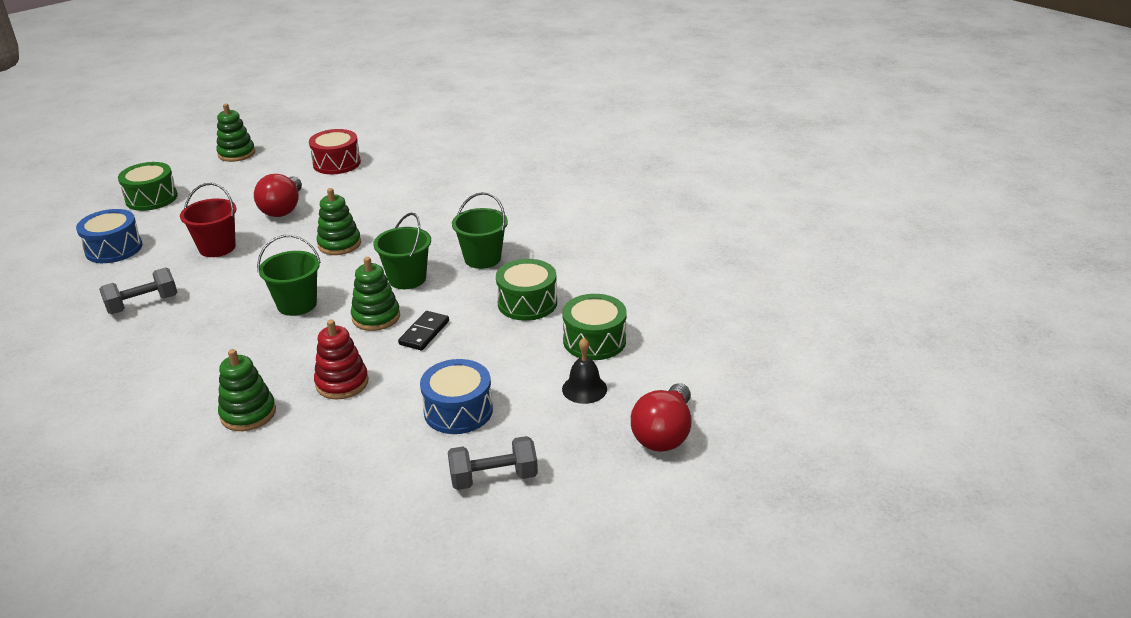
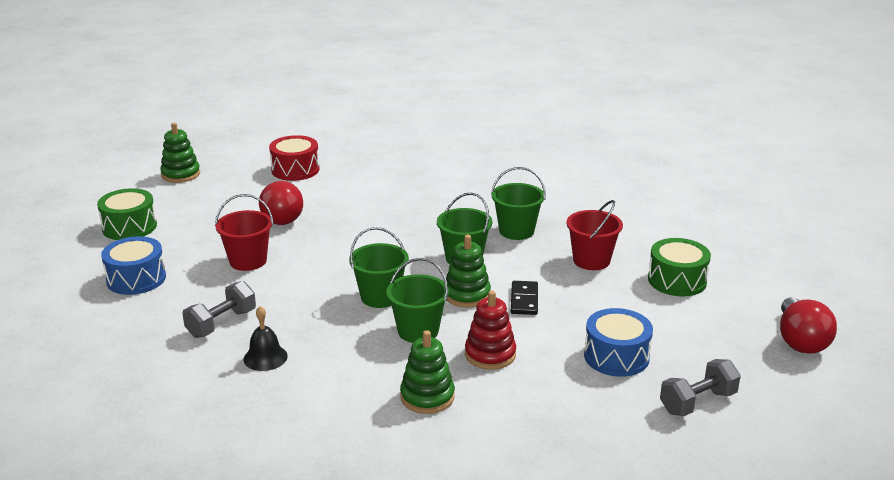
camera: 20 degrees left, 5 degrees down
(299, 345) = (418, 331): none -> green bucket
(339, 244) = (369, 239): green stacking toy -> none
(527, 303) = (591, 260): green drum -> red bucket
(584, 389) = (705, 319): black bell -> black bell (265, 357)

